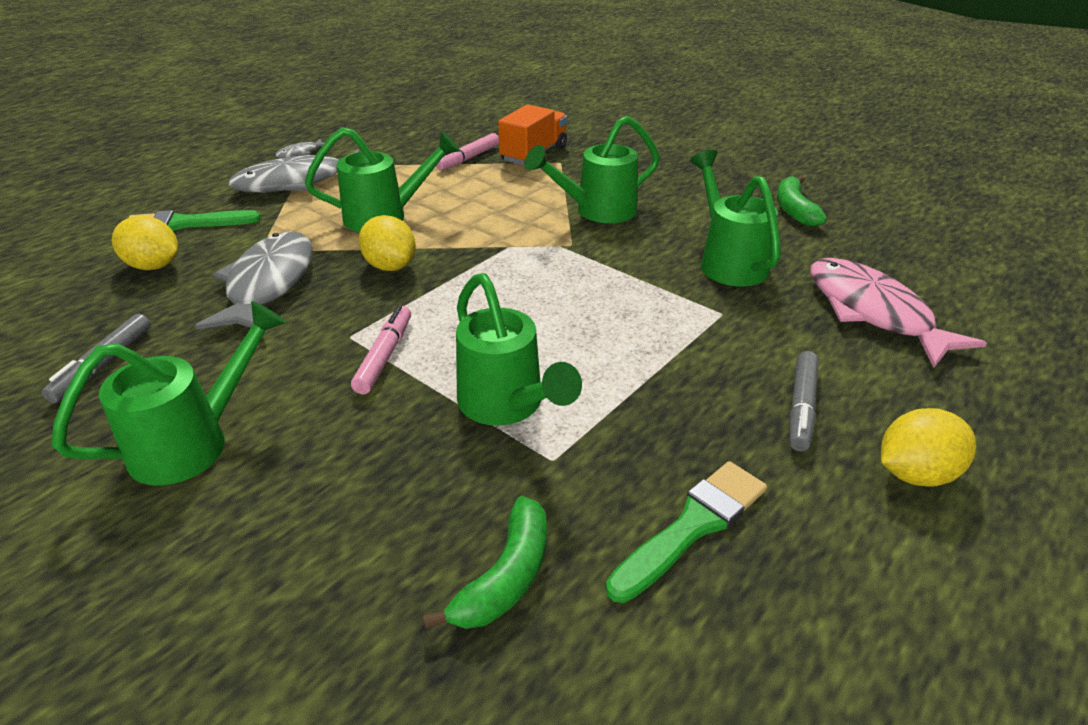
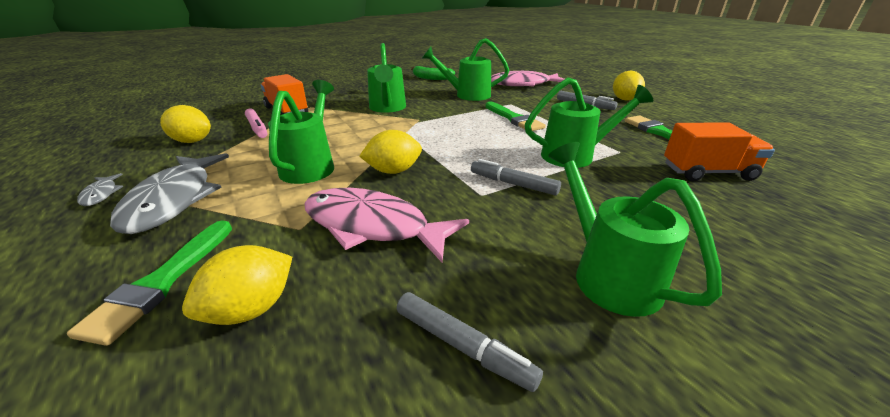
camera: 70 degrees left, 5 degrees down
(268, 284) = (372, 226): grey fish -> pink fish
(384, 356) = (513, 184): pink marker -> grey marker
(417, 143) = (192, 141): none -> yellow lemon
(506, 577) = (707, 172): green banana -> orange truck
(638, 326) = (513, 119): none -> green brush

